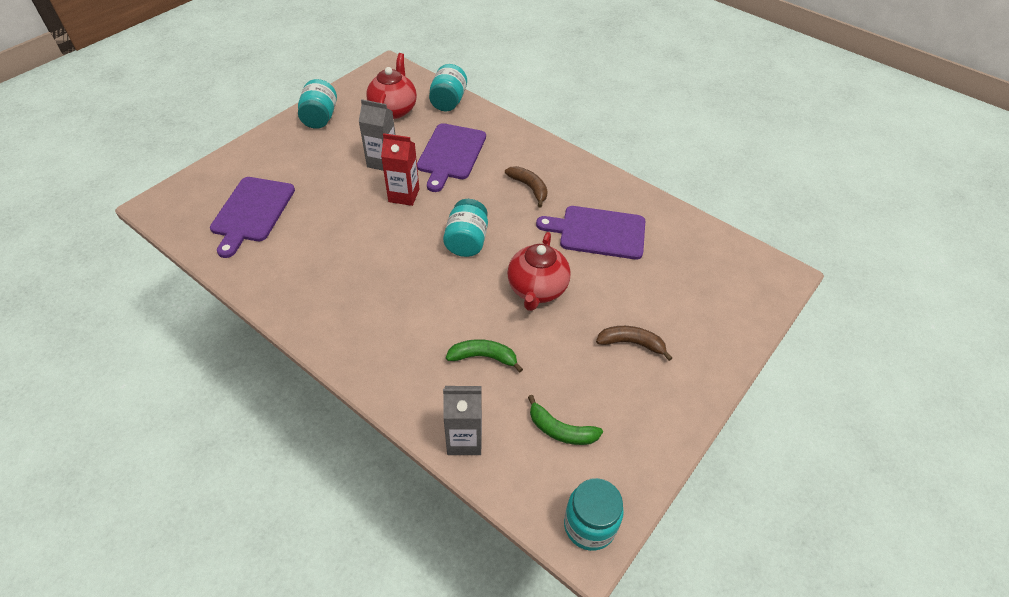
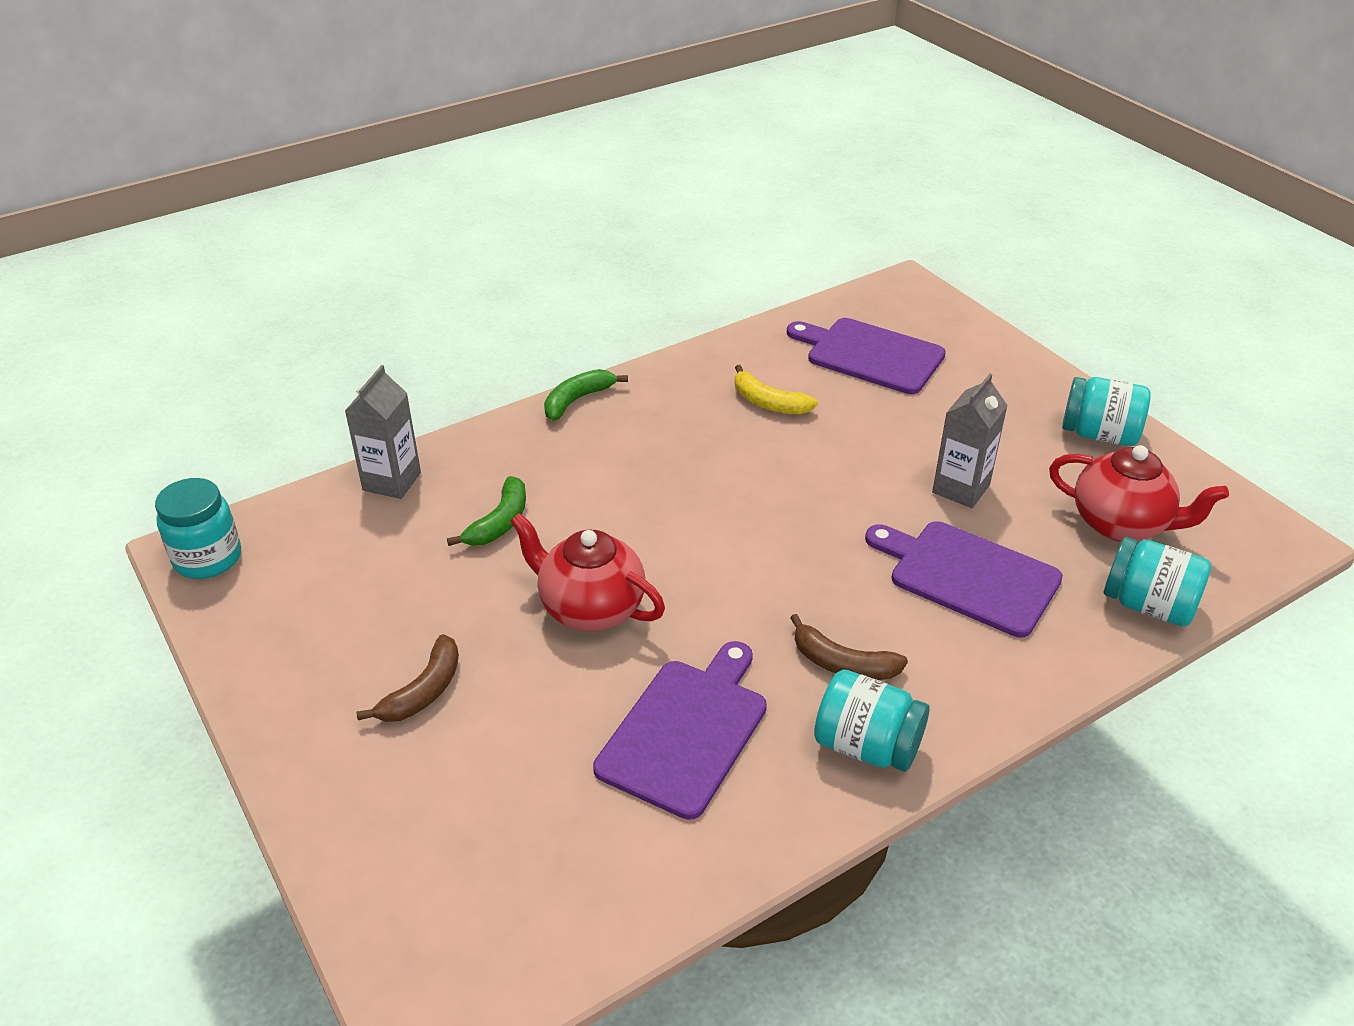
camera: 110 degrees right, 10 degrees down
(317, 251) = (768, 403): none -> yellow banana
(404, 195) = (866, 500): red carton -> none
(467, 241) = (731, 551): turquoise jar -> turquoise jar (866, 746)
(529, 188) = (842, 663): brown banana -> brown banana turned 45 degrees clockwise
(561, 430) = (342, 568): green banana -> green banana (577, 400)

